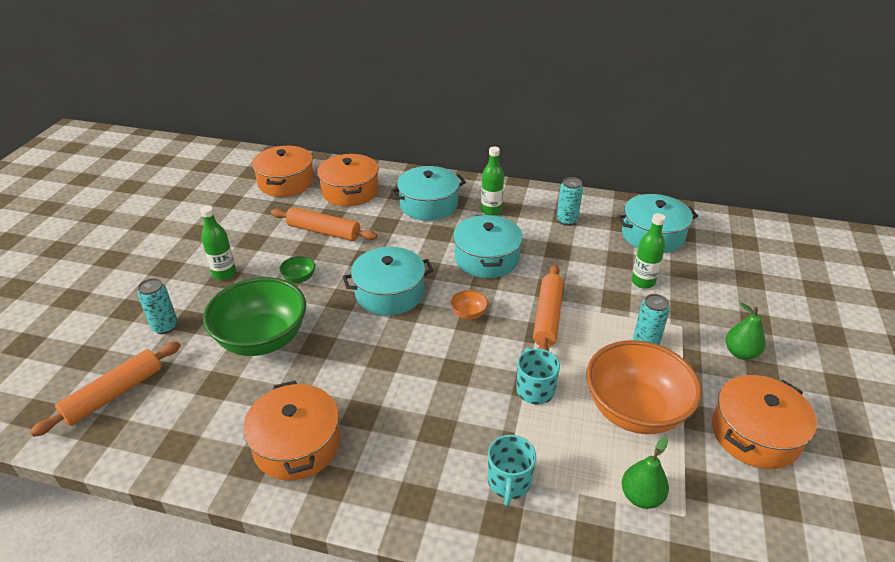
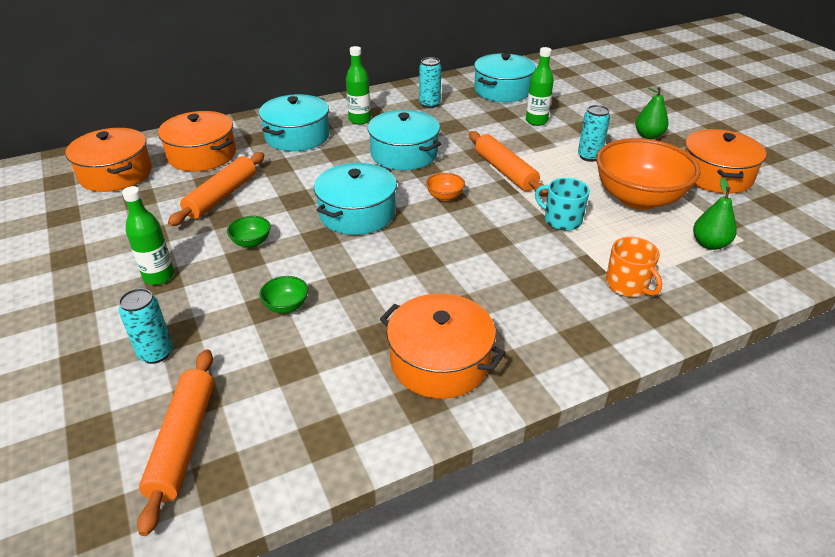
camera: 40 degrees left, 0 degrees up
(262, 339) = (286, 306): green bowl -> green bowl, size x0.40
(324, 231) = (221, 196): orange rolling pin -> orange rolling pin turned 45 degrees counterclockwise
(509, 482) = (627, 285): turquoise mug -> orange mug

